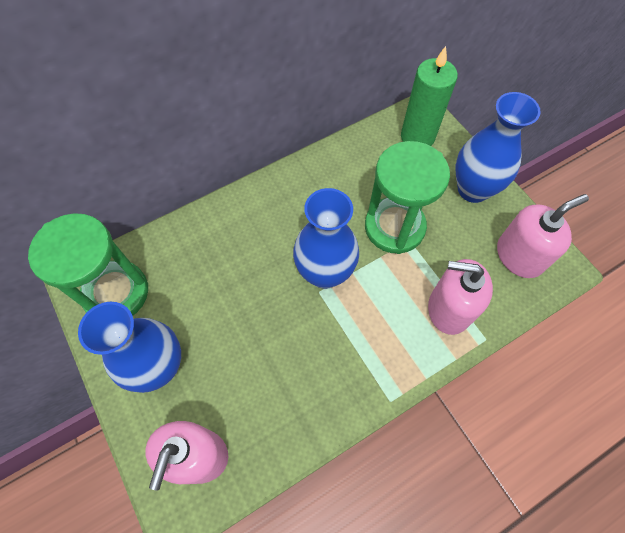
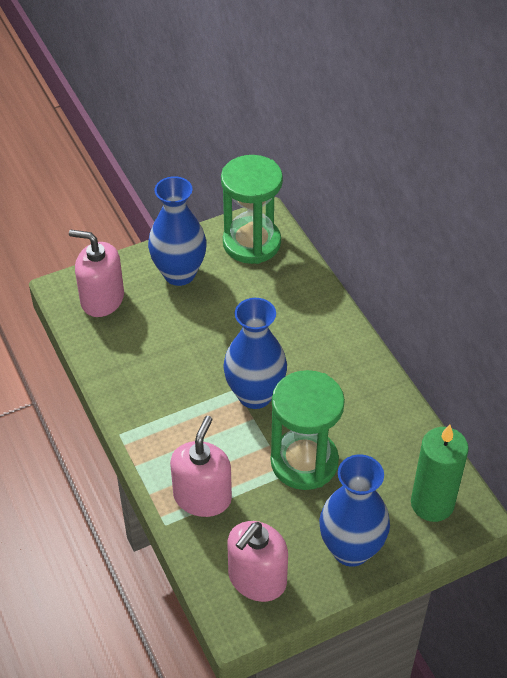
camera: 95 degrees right, 15 degrees down
(519, 256) = (257, 579): pink soap dispenser -> pink soap dispenser turned 60 degrees clockwise

